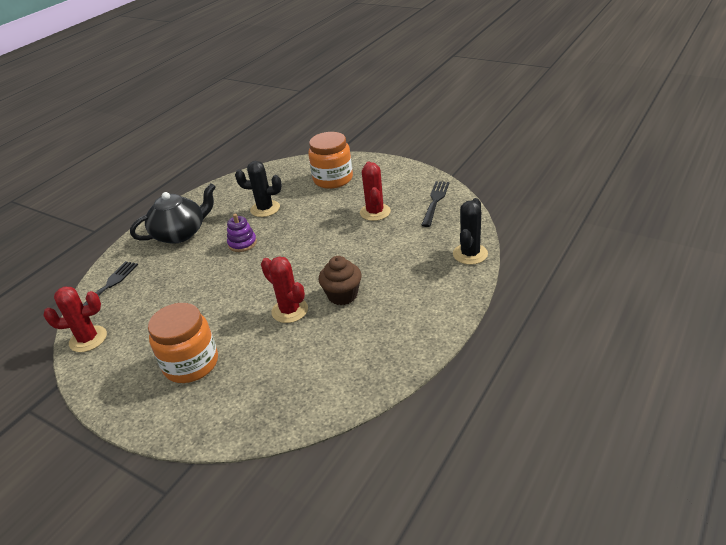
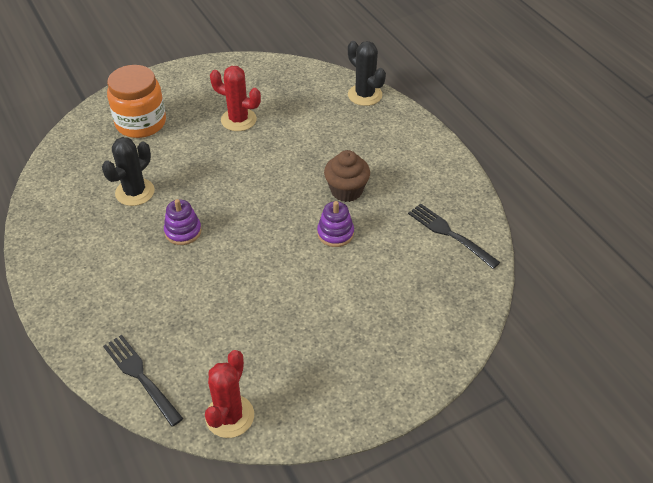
camera: 65 degrees left, 10 degrees up
(180, 233) = (98, 278): black teapot -> none
(191, 364) = (351, 331): orange jar -> none
(290, 310) = (335, 233): red cactus -> purple stacking toy
(435, 201) = (266, 78): black fork -> black fork (450, 234)

